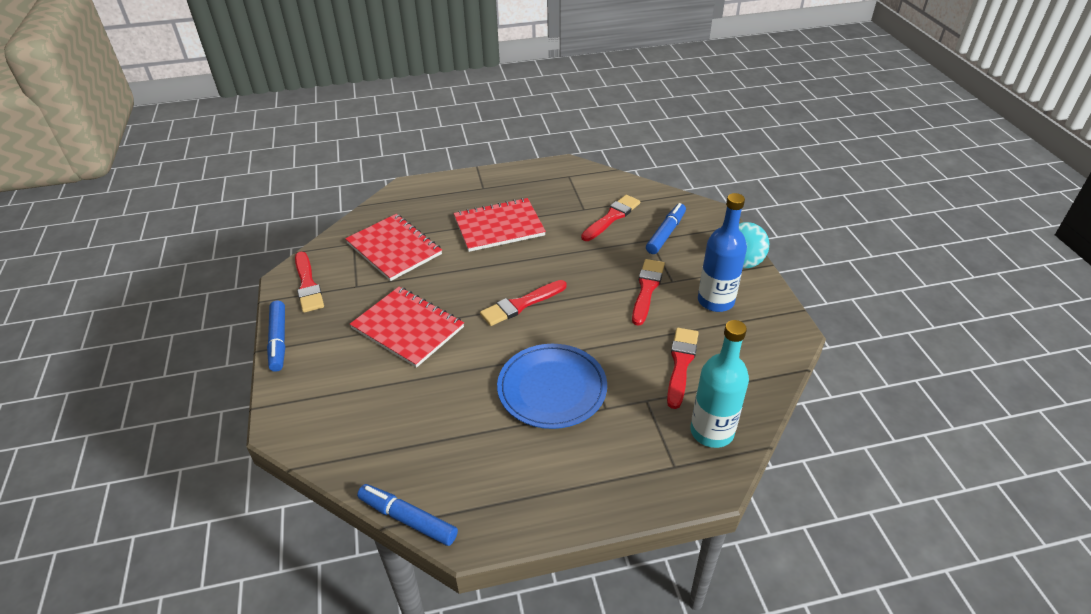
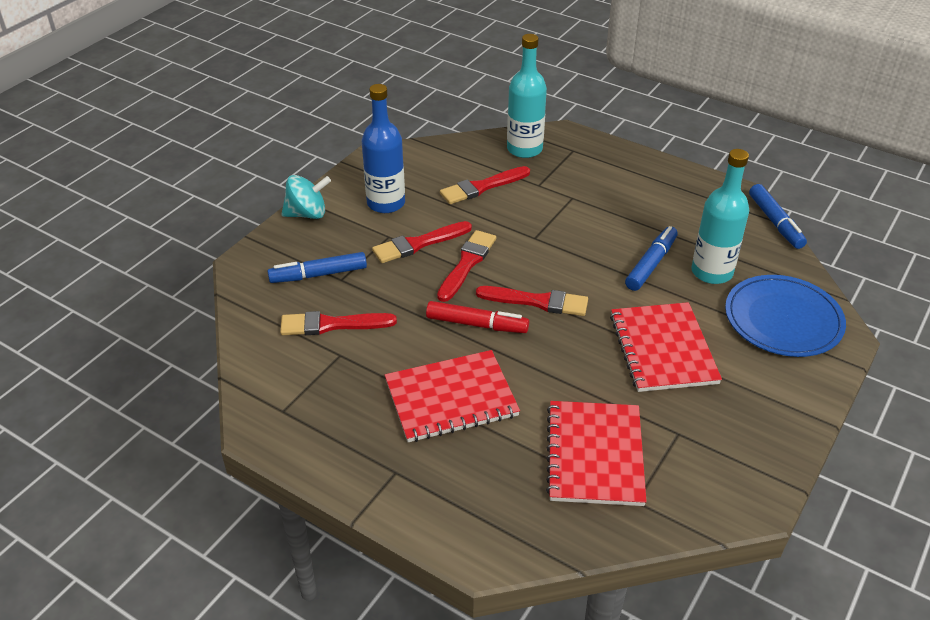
camera: 135 degrees left, 0 degrees up
(278, 341) = (805, 421): blue marker -> blue marker (651, 264)
(308, 285) = (733, 474): red brush -> red brush (467, 263)
(423, 415) = (711, 272): none -> turquoise bottle
(499, 226) = (451, 398): red notebook -> red notebook turned 45 degrees counterclockwise
(537, 267) = (477, 324): none -> red marker
(552, 388) = (594, 229): blue plate -> blue plate (783, 319)

